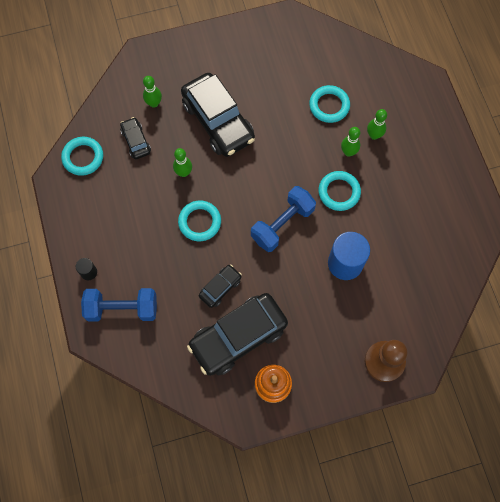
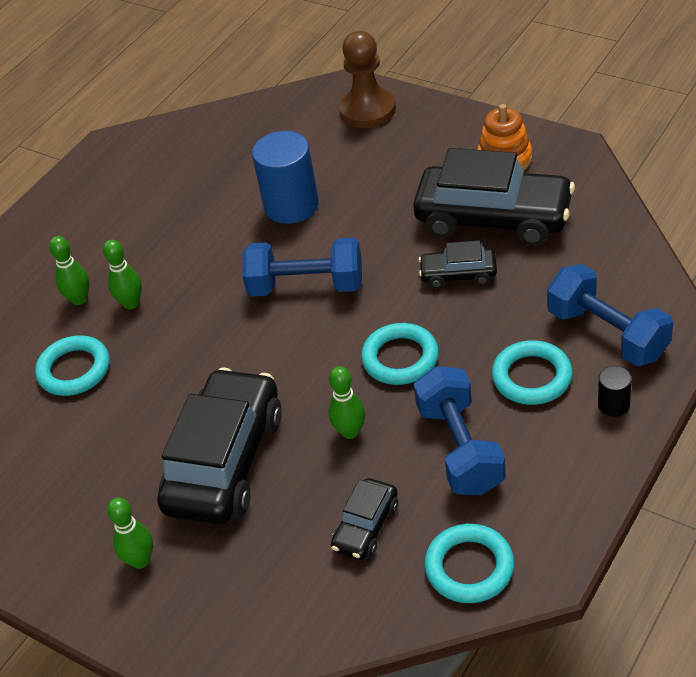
camera: 125 degrees left, 25 degrees down
(132, 201) = (460, 448): none -> blue dumbbell
(154, 103) = (277, 562): green bowling pin -> green bowling pin (140, 560)
(339, 192) = (201, 272): turquoise ring -> turquoise ring (531, 377)

